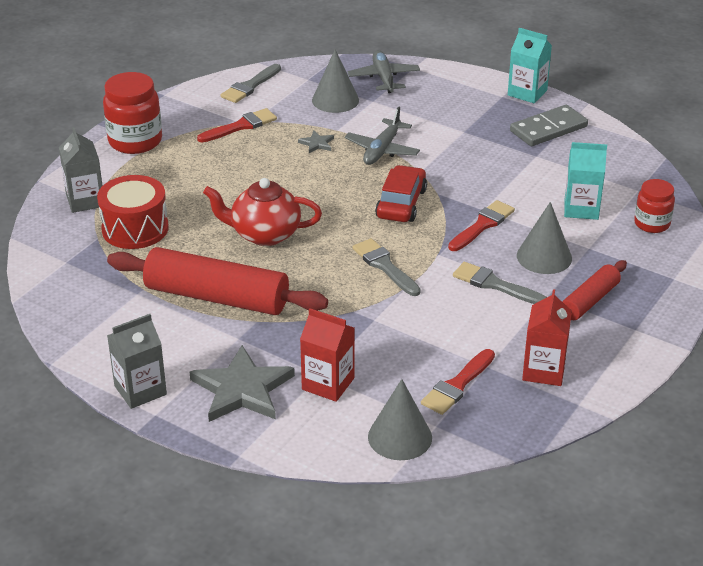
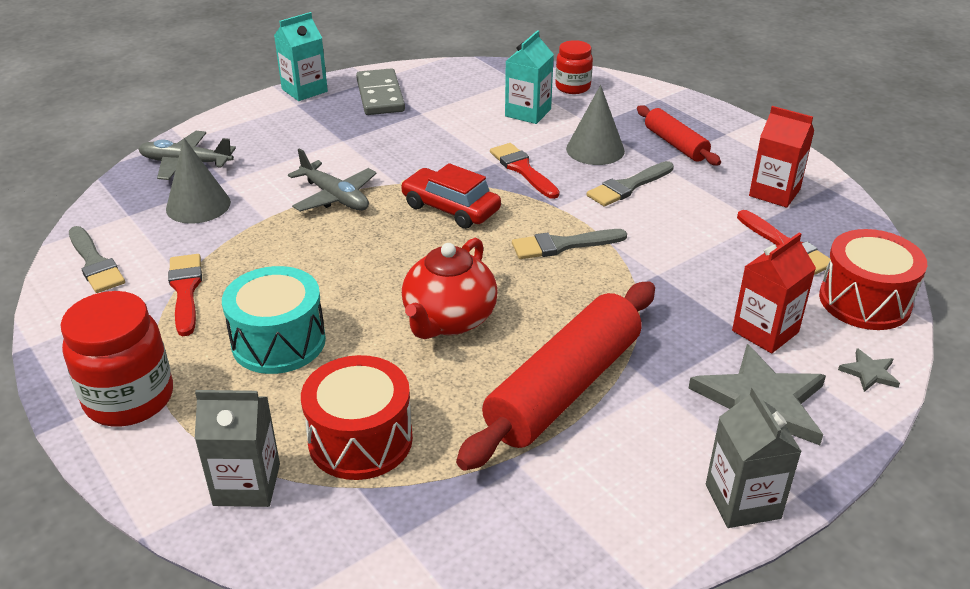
camera: 70 degrees left, 0 degrees up
(208, 175) = (278, 342): none -> turquoise drum
(317, 143) = (281, 239): grey star -> grey star (869, 373)
(400, 437) = (864, 301): grey cone -> red drum

